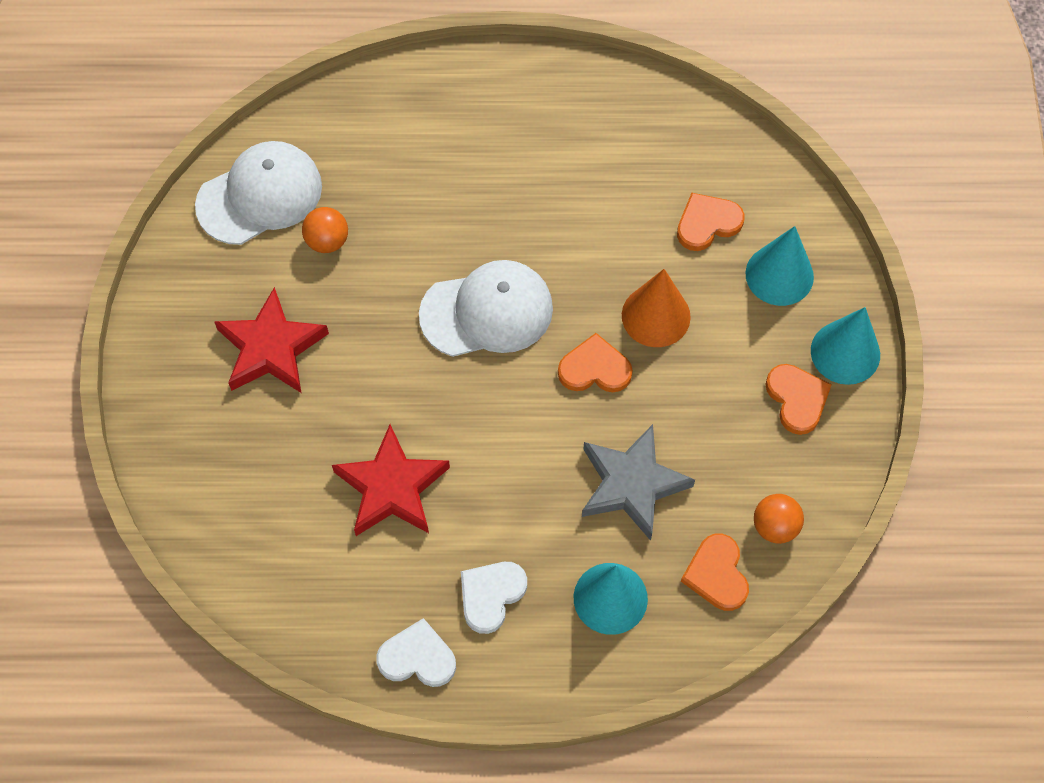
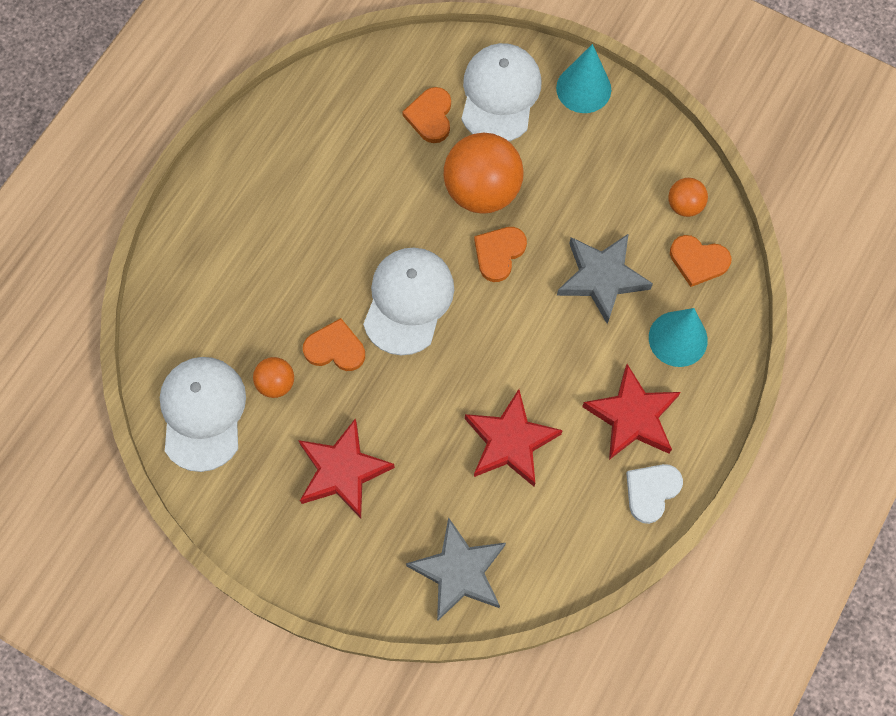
camera: 60 degrees left, 5 degrees up
(225, 510) = (459, 572): none -> grey star
(491, 595) = (632, 416): white heart -> red star
(656, 316) = (482, 191): orange cone -> orange ball
(779, 275) = (500, 94): turquoise cone -> white cap
(797, 399) = (600, 138): orange heart -> orange heart (335, 348)

